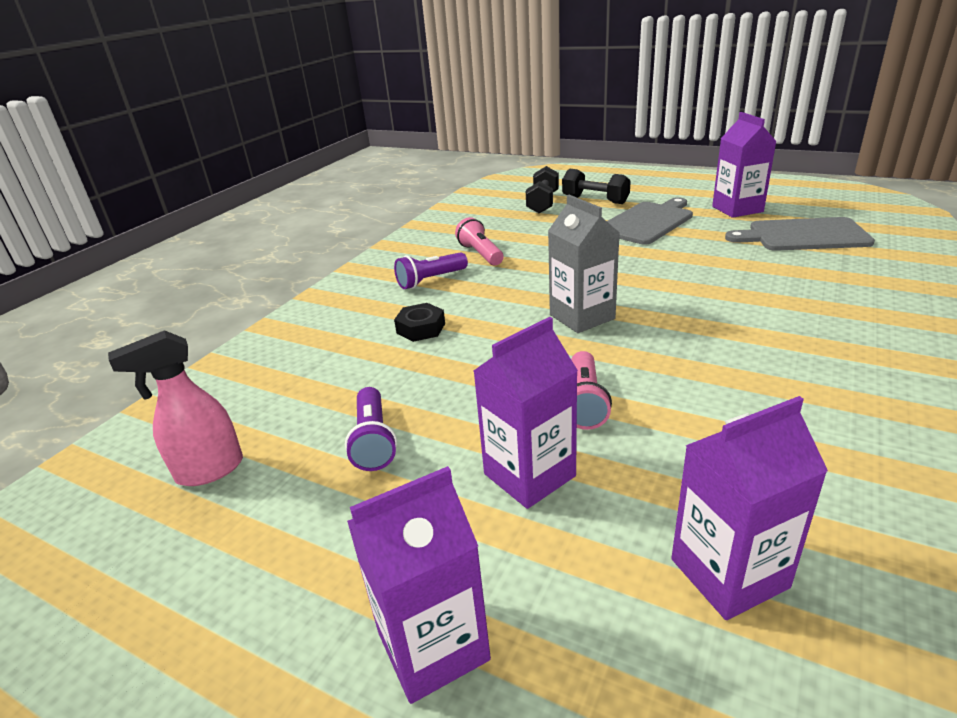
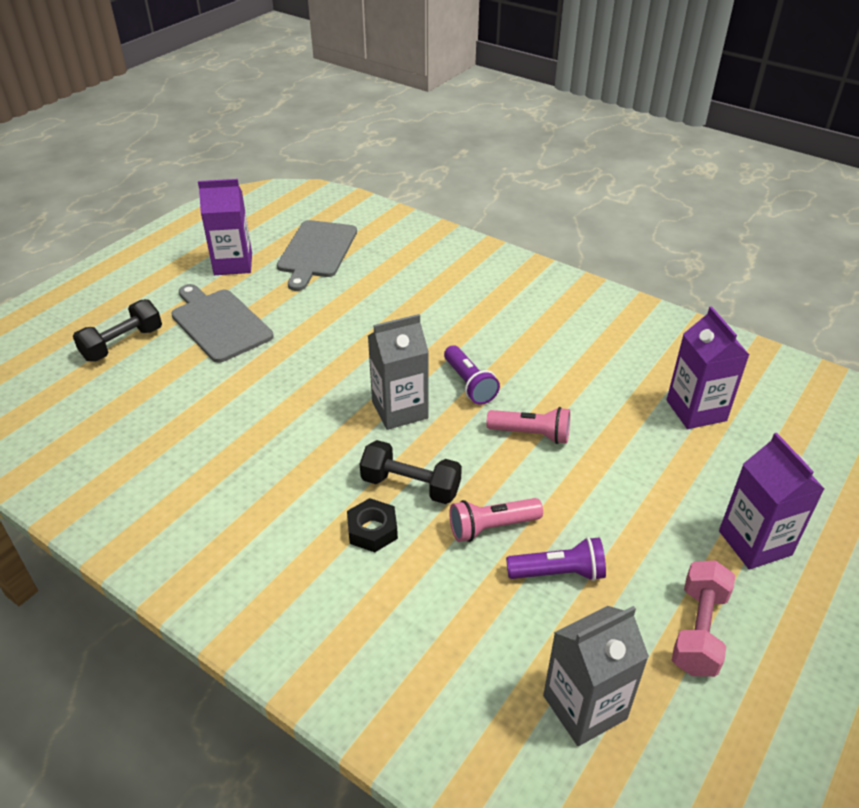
camera: 85 degrees left, 10 degrees up
(209, 470) = (584, 707): pink spray bottle -> grey carton
(281, 566) = (698, 630): none -> pink dumbbell
(431, 280) = (258, 515): purple flashlight -> purple flashlight (469, 384)
(480, 254) = (211, 463): pink flashlight -> pink flashlight (492, 527)
(529, 475) = (611, 478): purple carton -> none
(543, 203) = (91, 386): black dumbbell -> black dumbbell (410, 486)

